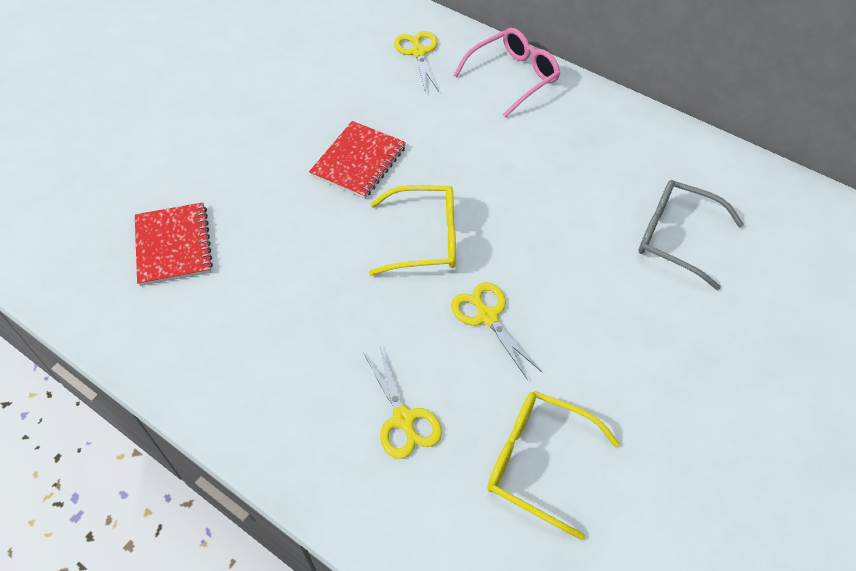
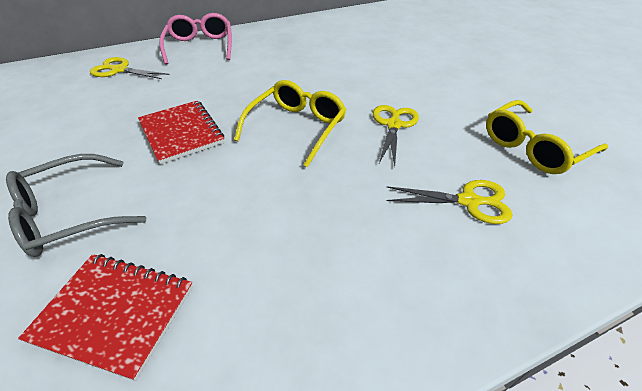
camera: 60 degrees left, 10 degrees down
(487, 316) = (393, 125): yellow scissors -> yellow scissors turned 105 degrees clockwise
(676, 237) = (384, 44): grey glasses -> grey glasses (70, 215)

